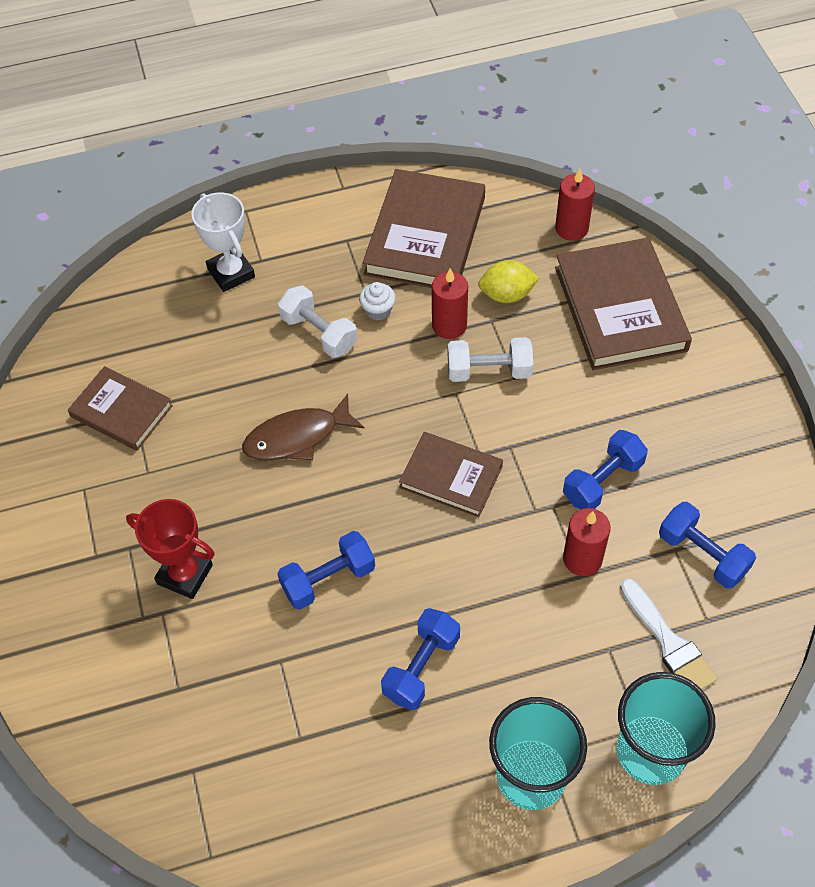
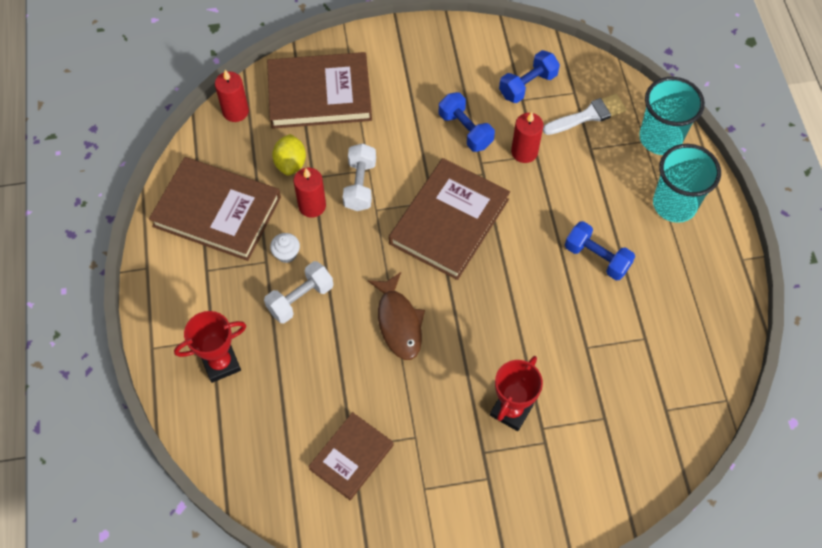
camera: 85 degrees left, 5 degrees up
(231, 273) = (221, 363): white trophy -> red trophy
(328, 579) = (525, 310): blue dumbbell -> none
(451, 477) = (449, 221): brown book -> brown book, size x1.67

